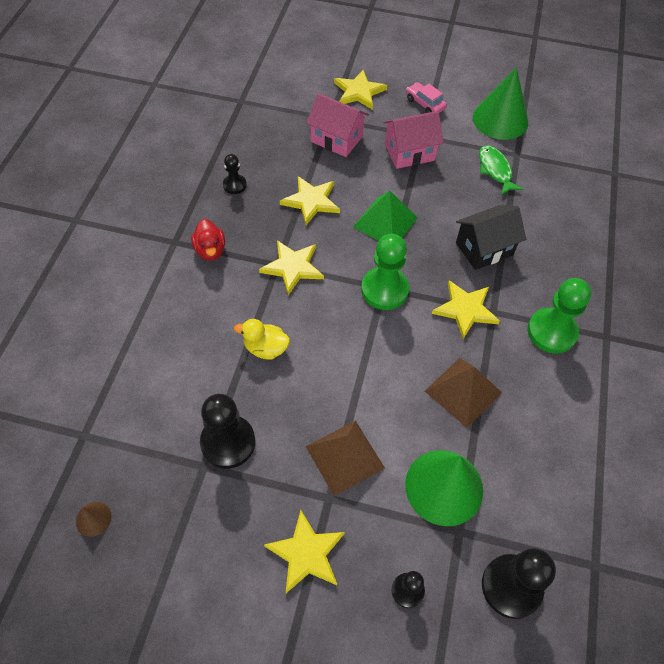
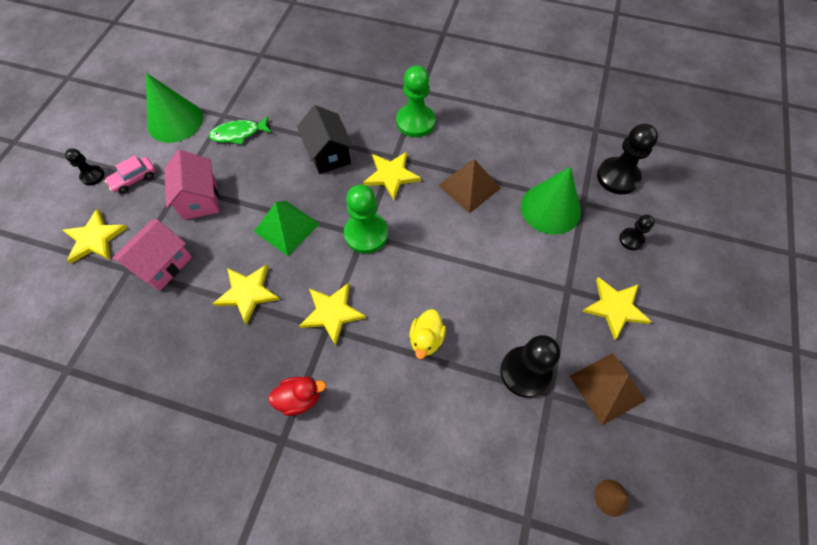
camera: 85 degrees left, 5 degrees up
(234, 185) = (208, 374): black pawn -> black pawn (92, 176)
(345, 457) = (532, 275): brown pyramid -> brown pyramid (607, 388)

